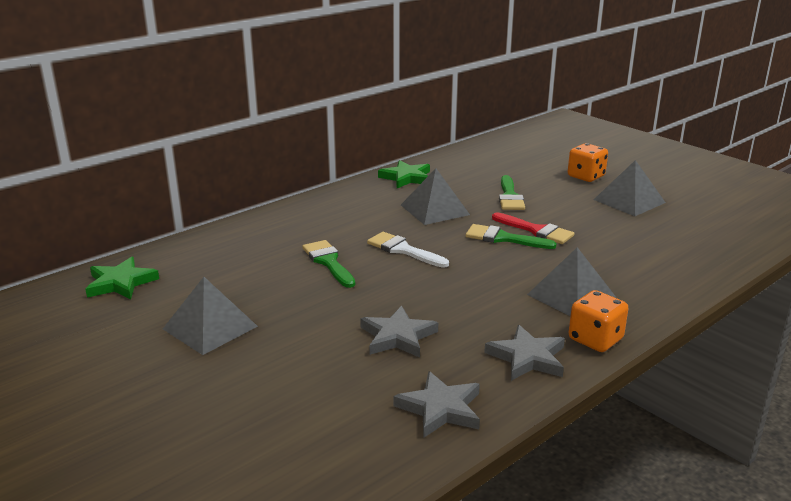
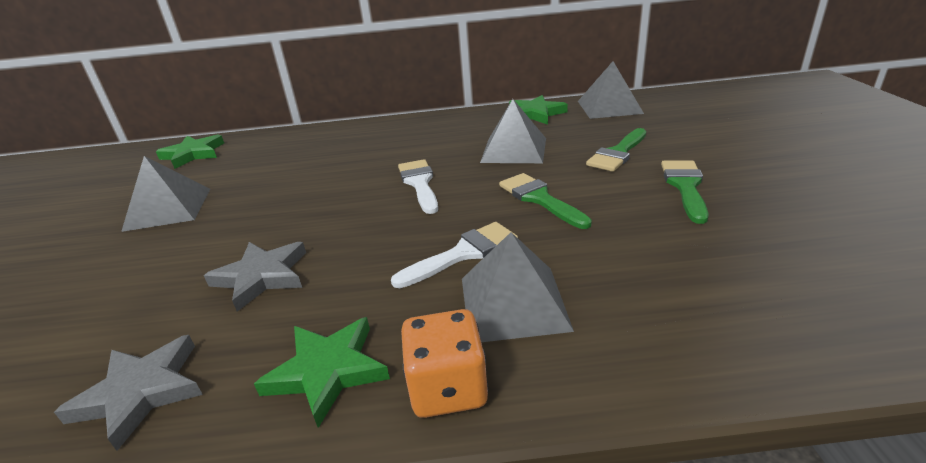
camera: 40 degrees right, 5 degrees up
(328, 262) = (341, 177): green brush -> green brush (685, 186)
(506, 282) = (463, 253): none -> white brush
(527, 357) = (327, 371): grey star -> green star
(536, 230) = (593, 200): red brush -> none
(586, 176) = (756, 149): orange dice -> none
(629, 201) = (785, 193): grey pyramid -> grey pyramid (609, 107)

